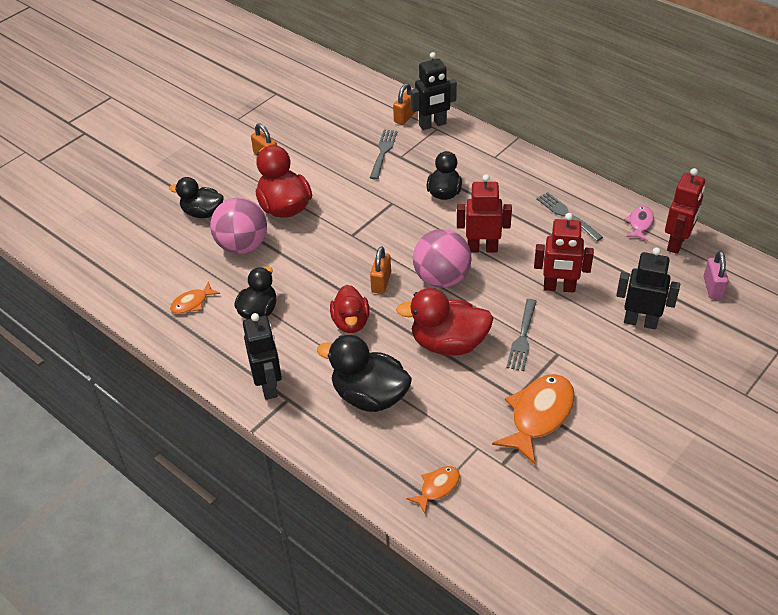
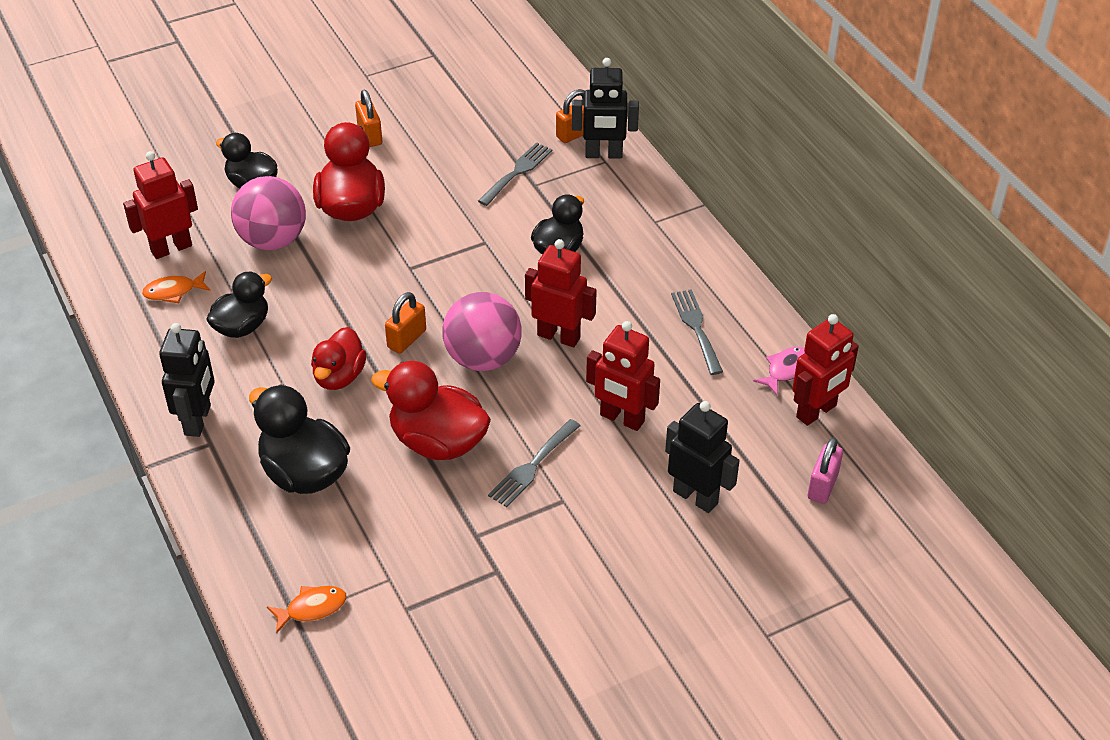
camera: 20 degrees right, 0 degrees up
(171, 274) = (171, 248): none -> red robot
(539, 416) = (488, 568): orange fish -> none

